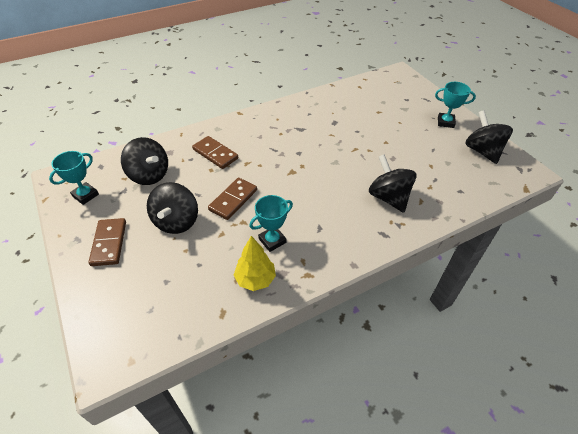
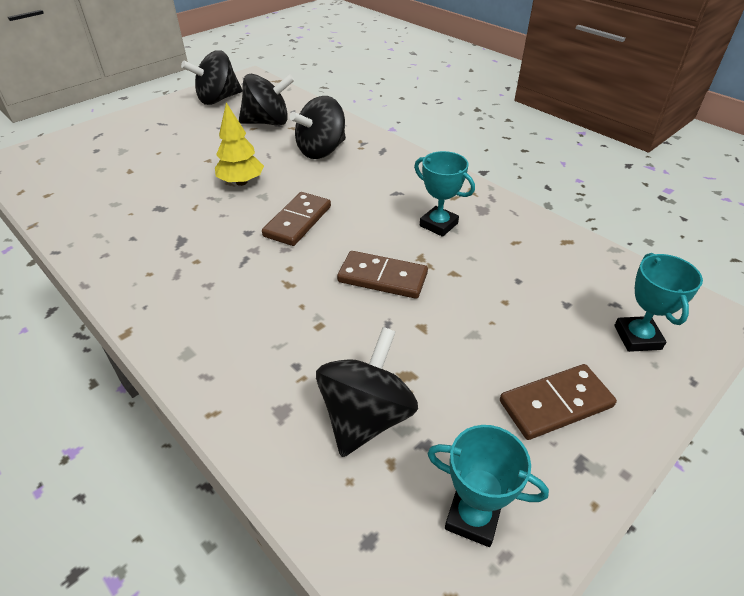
camera: 105 degrees left, 5 degrees down
(176, 221) = (459, 330): black spinning top -> black spinning top (268, 122)
(215, 154) = (273, 331): brown domino -> brown domino (297, 221)
(255, 279) = (505, 226): yellow tree -> yellow tree (241, 182)
(445, 122) = (158, 120): turquoise trophy -> turquoise trophy (637, 337)

